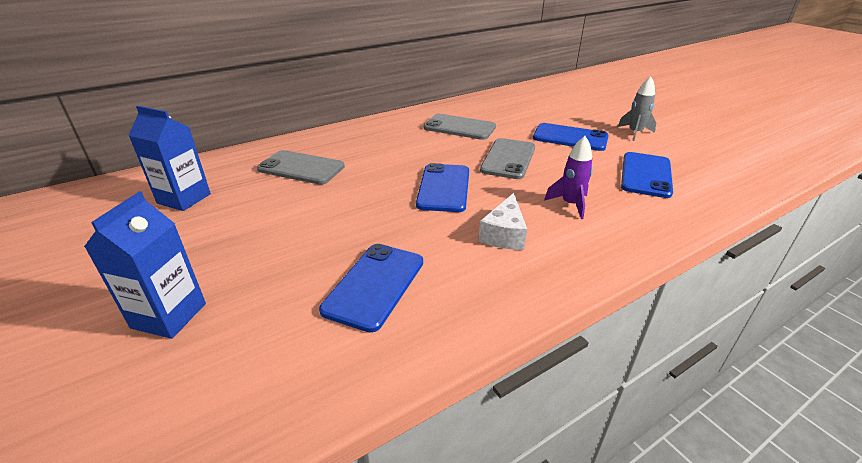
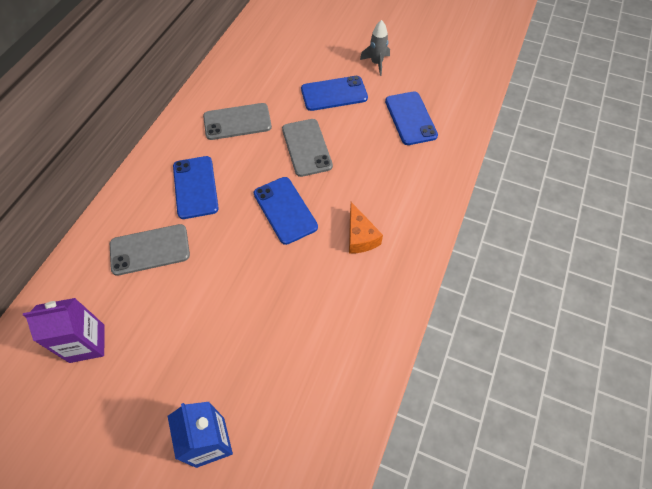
camera: 35 degrees left, 25 degrees up
(184, 198) = (87, 343): blue carton -> purple carton
(374, 285) = (316, 332): blue phone -> blue phone (195, 187)
(504, 234) = (360, 237): white cheese -> orange cheese
(570, 204) = (381, 180): purple rocket -> none

